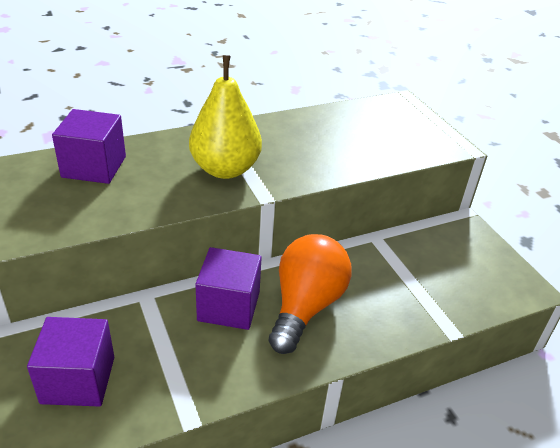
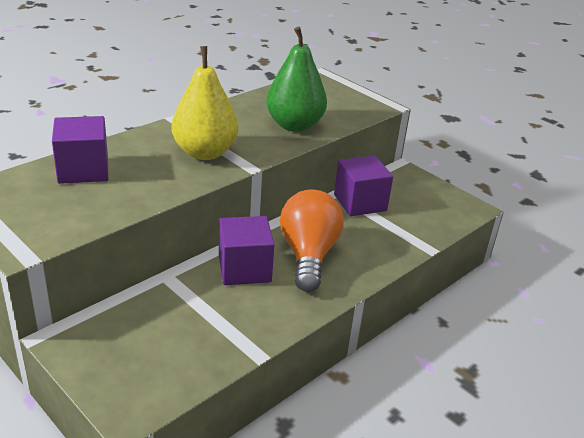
camera: 20 degrees left, 5 degrees down
(78, 380) = (146, 351): purple cube -> purple cube (360, 202)
(340, 154) = (294, 125): none -> green pear

